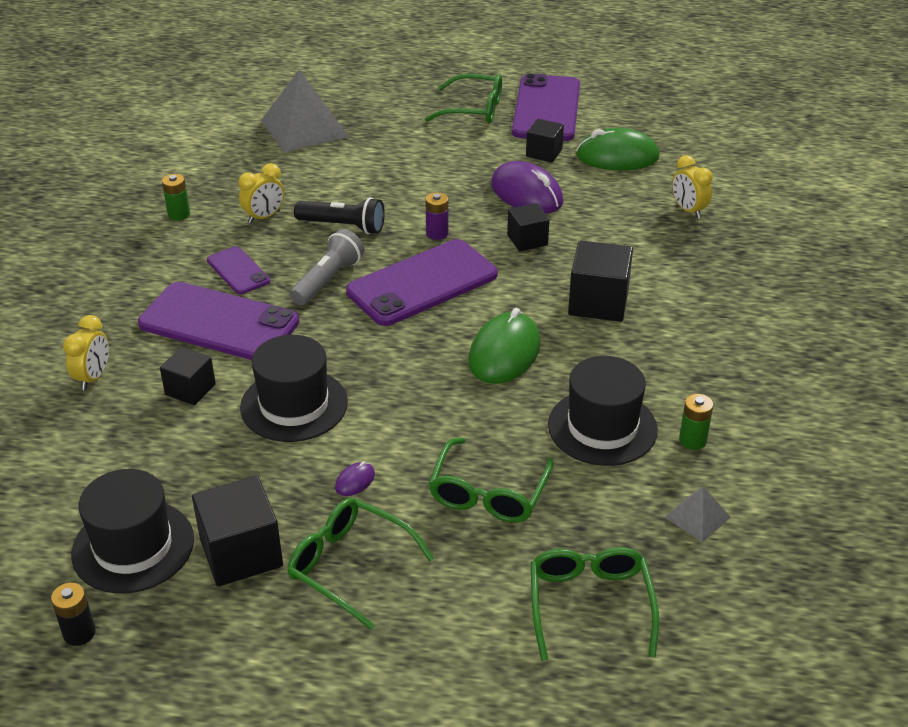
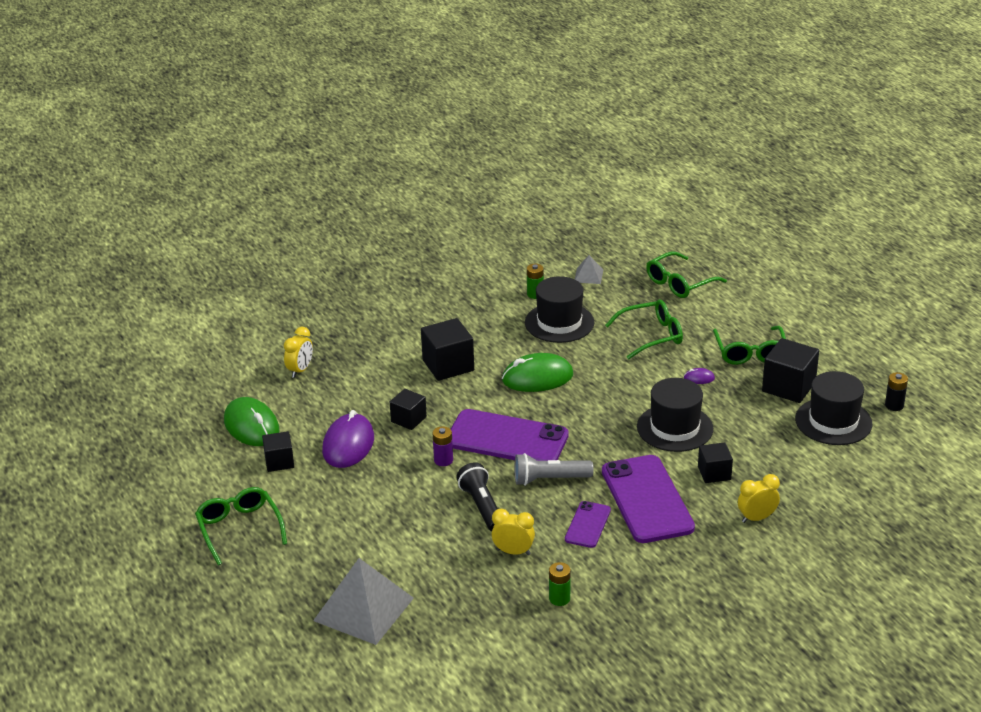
camera: 125 degrees left, 5 degrees down
(546, 109) = (203, 491): purple phone -> none

